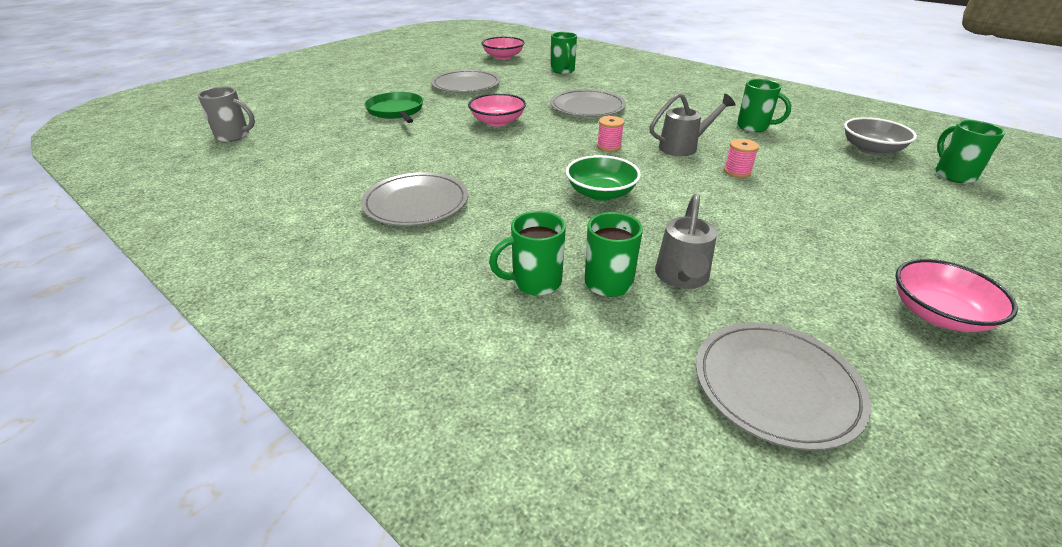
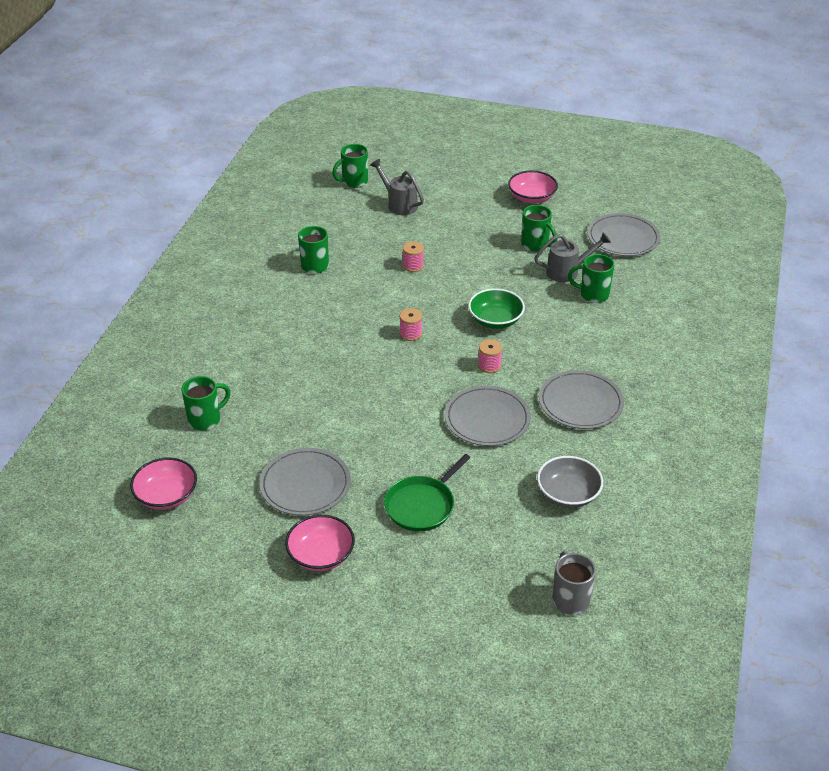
camera: 115 degrees left, 5 degrees up
(497, 122) = (401, 417): pink bowl -> pink bowl (321, 555)
(525, 171) = (489, 365): none -> pink spool
(535, 282) = (617, 320): green mug -> green mug (535, 245)
(587, 107) = (323, 368): grey plate -> grey plate (487, 419)
(683, 147) = (384, 295): grey watering can -> grey watering can (399, 204)
(871, 149) = (328, 211): grey bowl -> grey bowl (568, 494)

